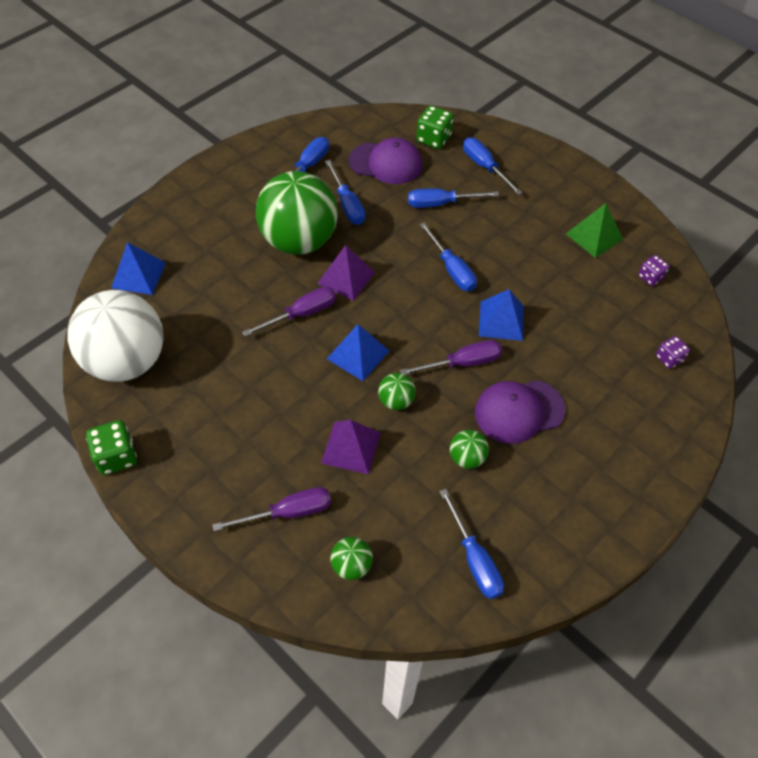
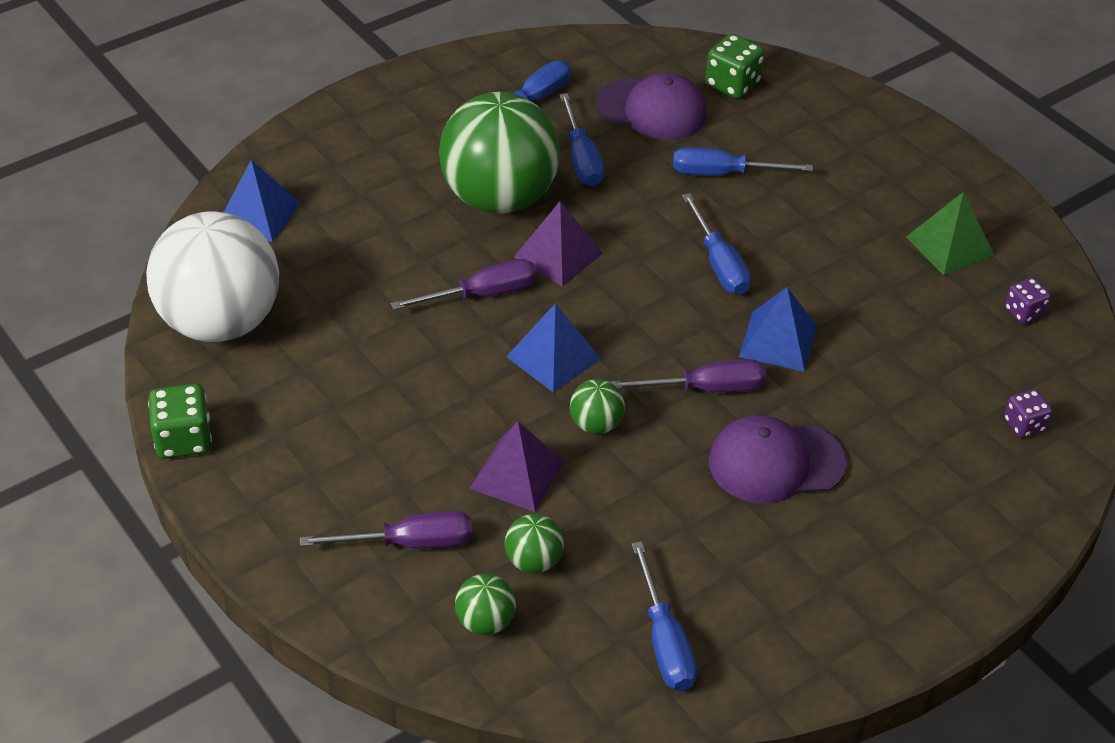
camera: 10 degrees right, 10 degrees down
(467, 458) = (683, 512): green ball -> green ball (533, 561)
(484, 167) = (802, 132): blue screwdriver -> none

